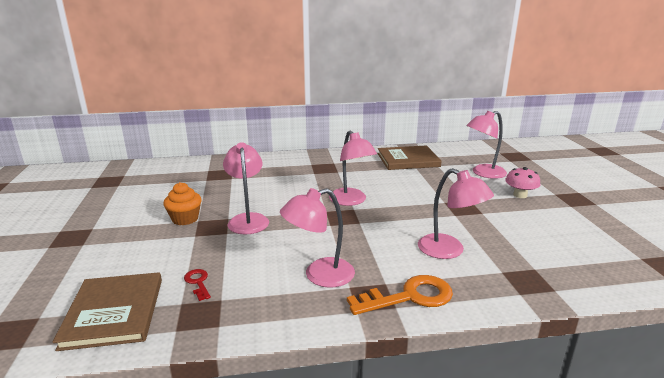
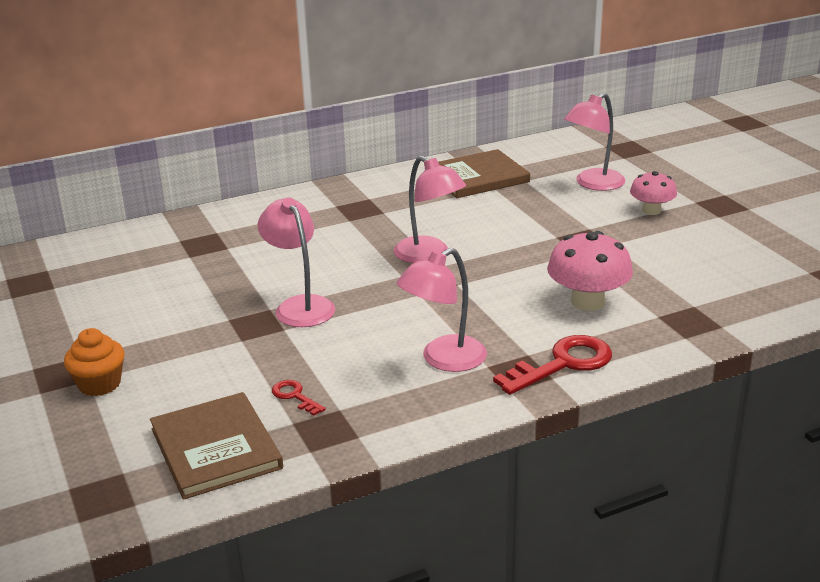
camera: 15 degrees left, 5 degrees up
(185, 219) = (208, 320): orange cupcake -> orange cupcake (99, 384)
(409, 297) = (563, 364): orange key -> red key
(449, 251) = (587, 302): pink lamp -> pink mushroom

